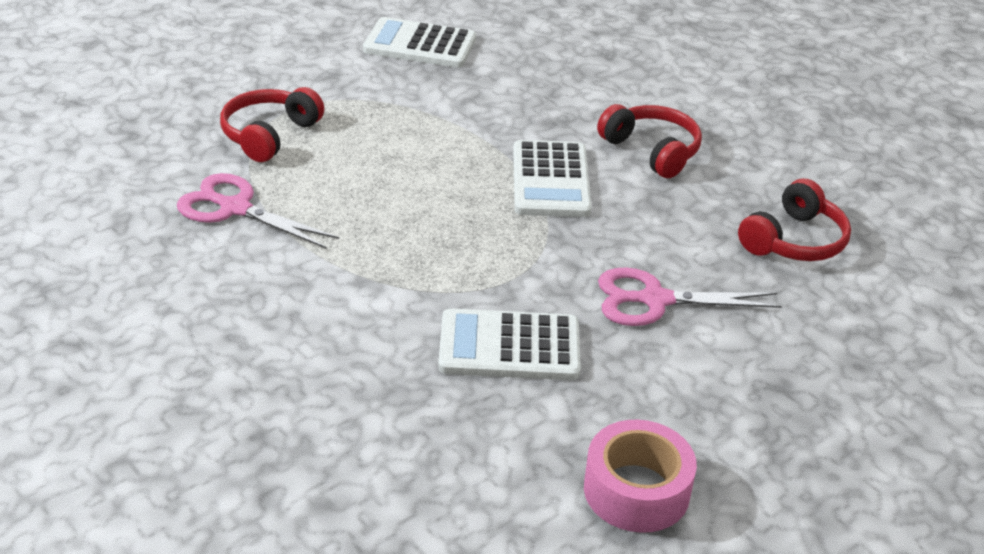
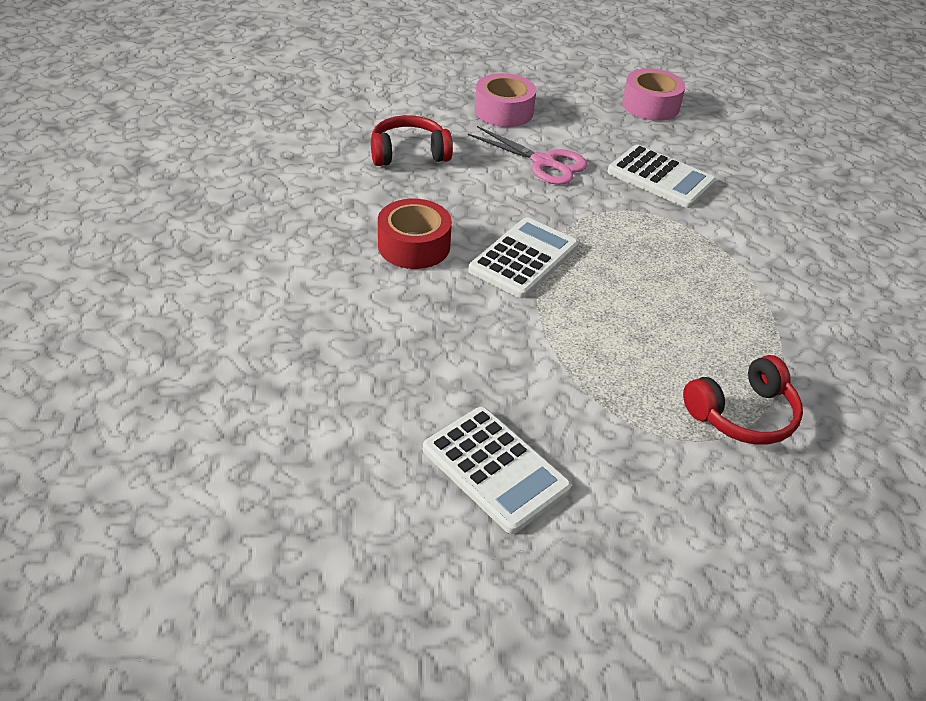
camera: 145 degrees left, 5 degrees up
(235, 208) = (807, 348): pink scissors -> none
(652, 151) = (414, 246): red headphones -> red tape
(792, 359) = (504, 111): none -> pink tape

